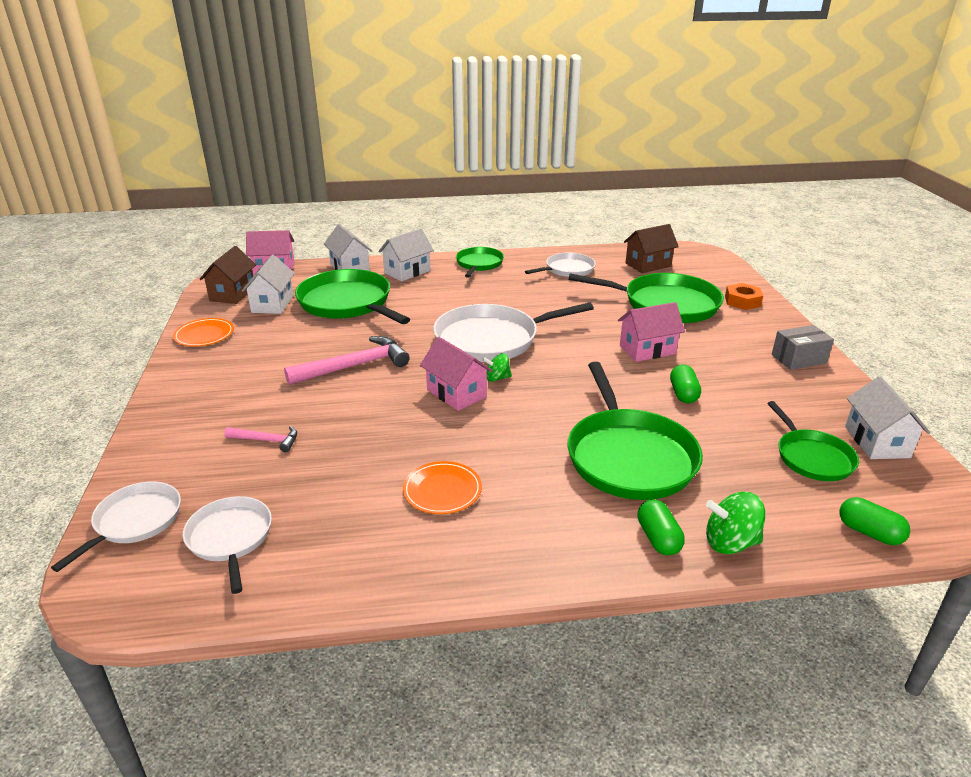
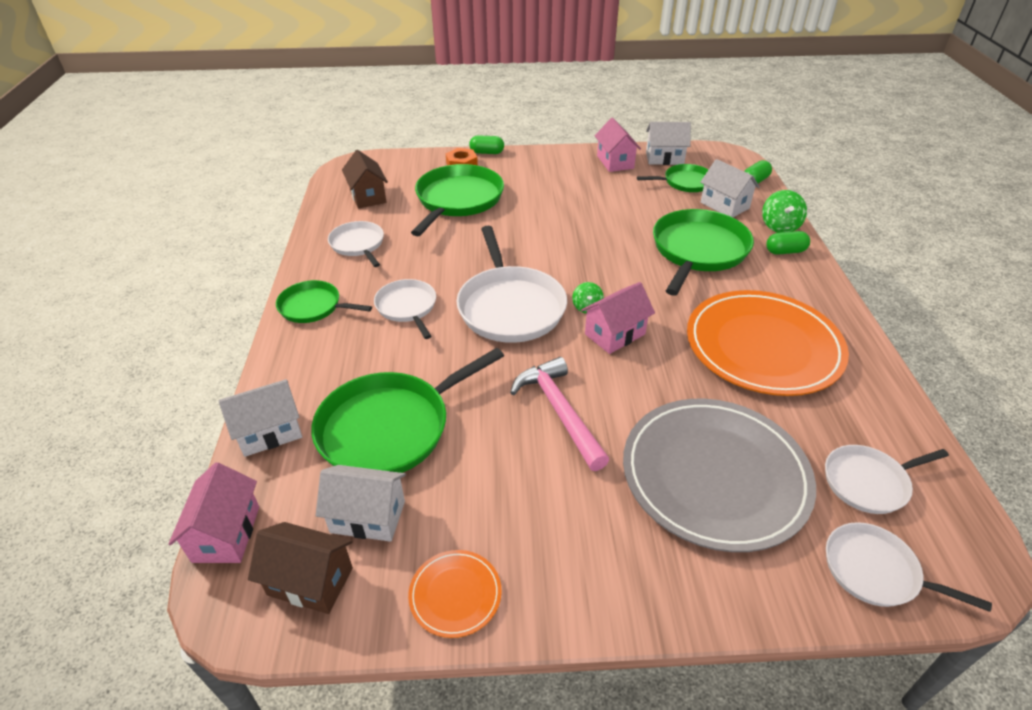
camera: 85 degrees left, 10 degrees up
(267, 440) = (714, 475): pink hammer -> grey plate
(407, 272) = (310, 370): white house -> white house (724, 205)
(442, 490) = (763, 346): orange plate -> orange plate, size x2.32
(483, 296) = (407, 307): none -> white pan
(629, 456) = (698, 251): green pan -> green pan turned 60 degrees counterclockwise
(647, 350) = (540, 221): pink house -> pink house (615, 162)
(683, 394) = (611, 215): green capsule -> green capsule (487, 153)
(798, 359) = (561, 161): grey box -> none

